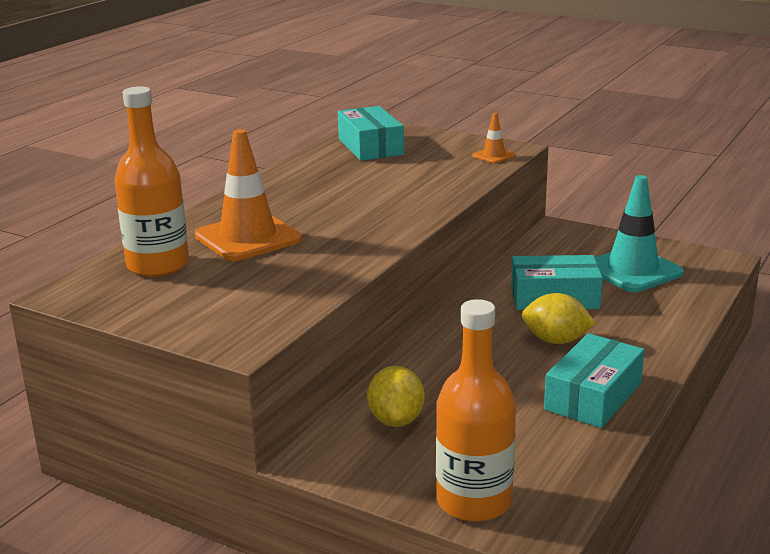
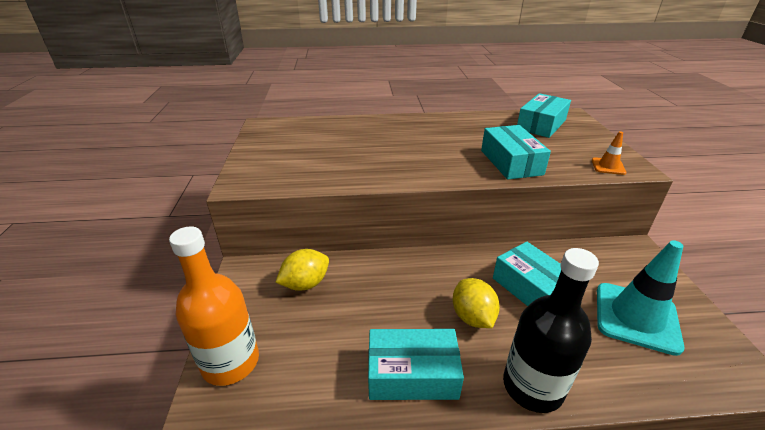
camera: 55 degrees right, 10 degrees up
(158, 265) = (312, 131): orange bottle -> none
(248, 238) = (369, 139): orange traffic cone -> none
(424, 189) = (511, 162): none -> turquoise box
(657, 345) = (532, 386): none -> black bottle

